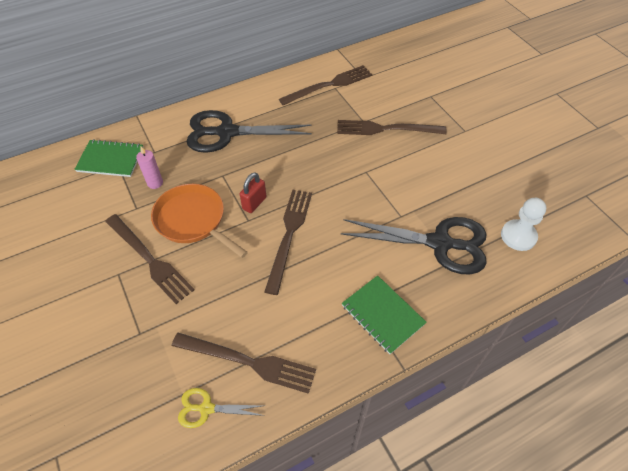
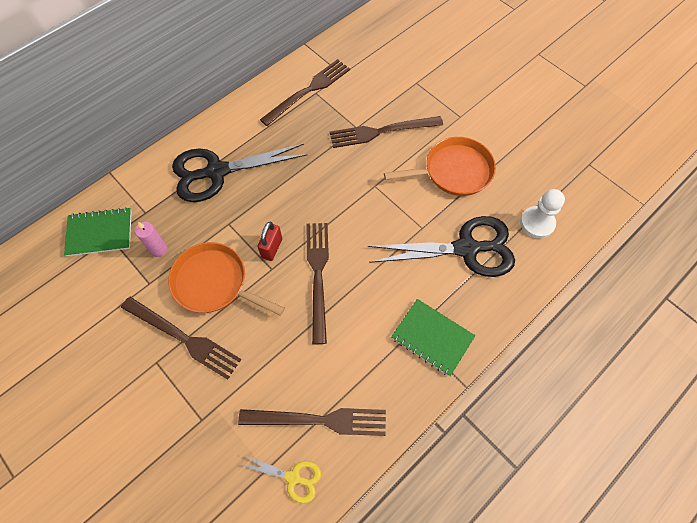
camera: 15 degrees left, 10 degrees up
(206, 408) = (293, 477): yellow scissors -> yellow scissors turned 150 degrees counterclockwise
(446, 174) = (454, 171): none -> orange pan

